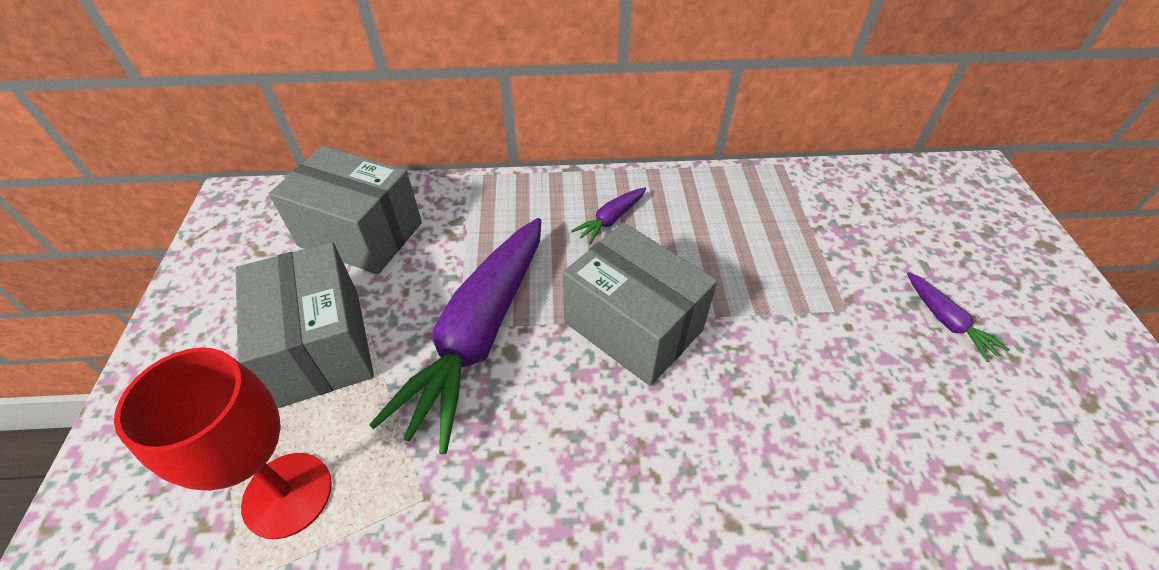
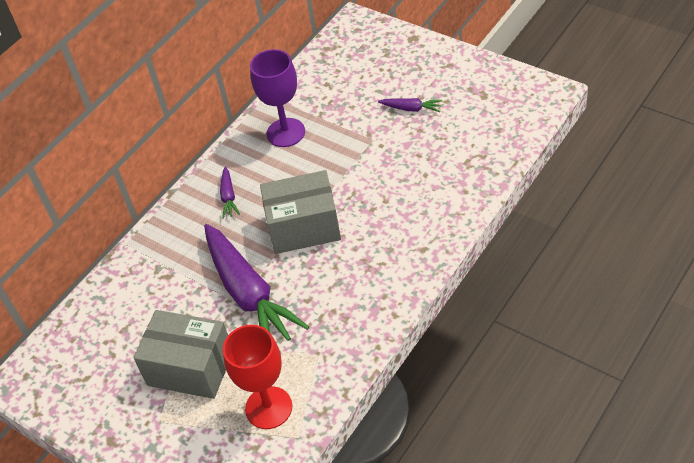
camera: 45 degrees left, 0 degrees up
(360, 234) = (121, 321): grey box -> none
(754, 213) = (286, 132): none -> purple goblet

